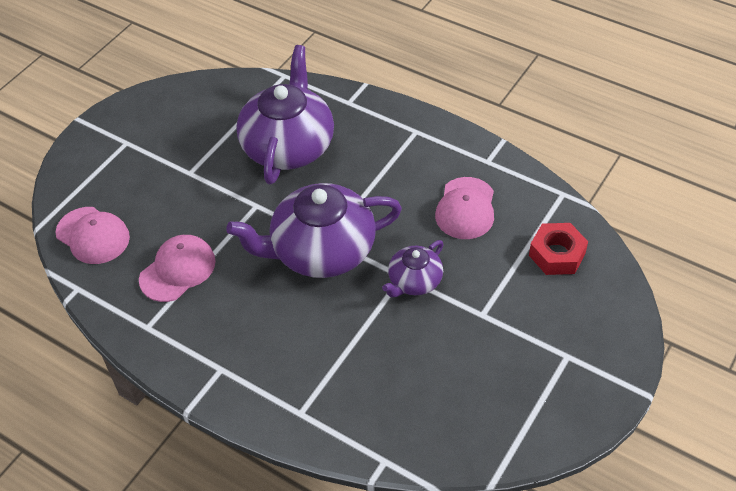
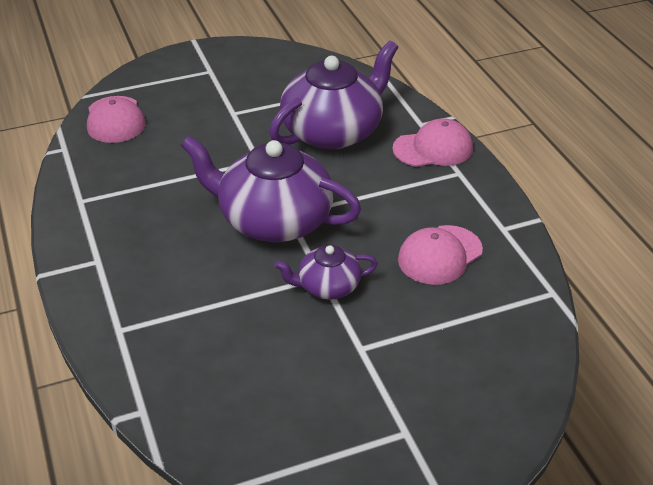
camera: 35 degrees right, 10 degrees down
(178, 270) = (147, 174): pink cap -> pink cap (433, 148)
(557, 254) = (490, 340): red nut -> none

